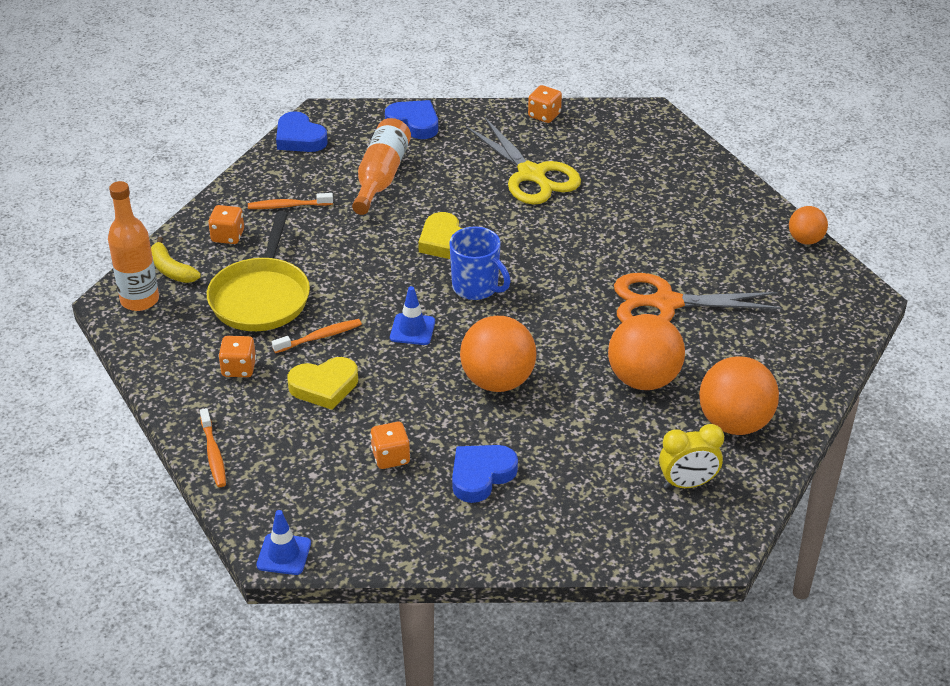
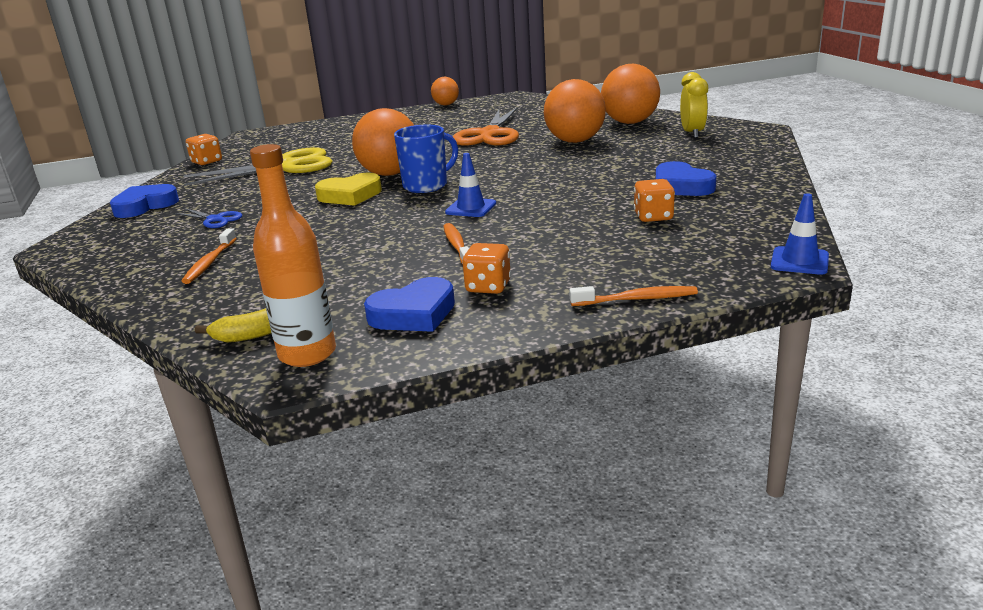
camera: 75 degrees left, 15 degrees down
(228, 236) = (229, 296): orange dice -> none
(261, 297) = (365, 275): yellow pan -> none
(299, 138) = (88, 257): blue heart -> blue heart (414, 313)
(324, 386) = (539, 244): yellow heart -> none
(381, 177) = (215, 219): orange bottle -> blue scissors
(497, 381) = (559, 180): orange ball -> orange ball (389, 174)

